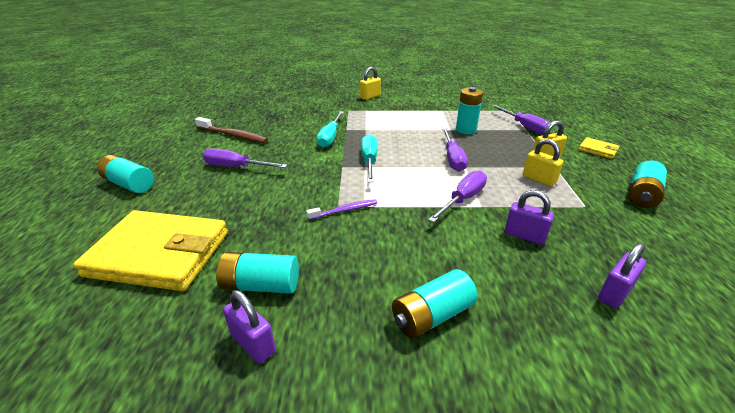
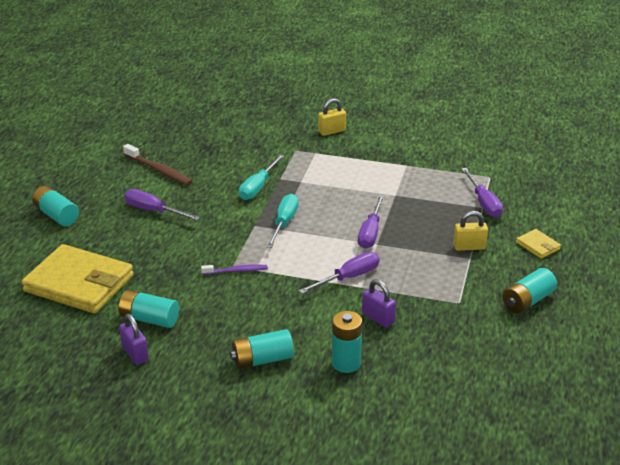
camera: 15 degrees right, 0 degrees up
(466, 130) = (412, 198): turquoise battery -> turquoise battery (346, 363)
(539, 179) = (439, 269): yellow padlock -> none
(614, 293) = (410, 371): purple padlock -> none

